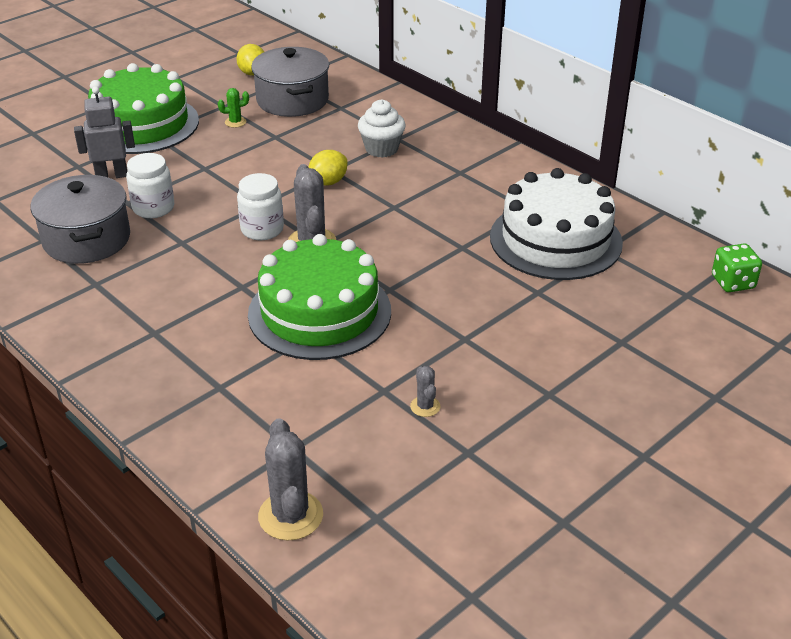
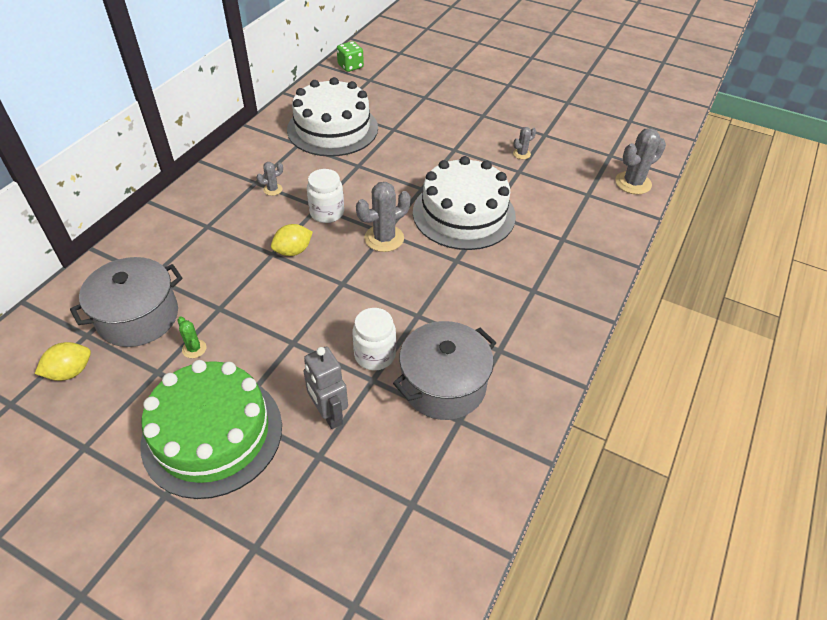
camera: 110 degrees left, 10 degrees up
(262, 229) = (378, 271): white jar -> white jar (327, 213)
(319, 312) = (464, 214): green cake -> white cake
(328, 182) = (293, 251): yellow lemon -> yellow lemon turned 60 degrees counterclockwise
(381, 149) = (228, 232): white cupcake -> none
(441, 181) = (272, 189): none -> grey cactus

